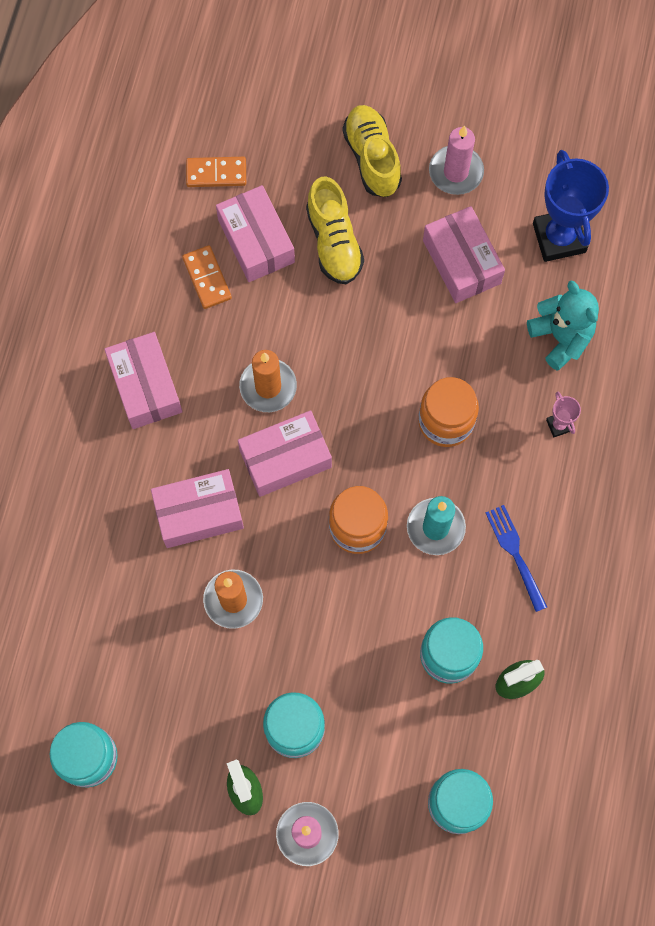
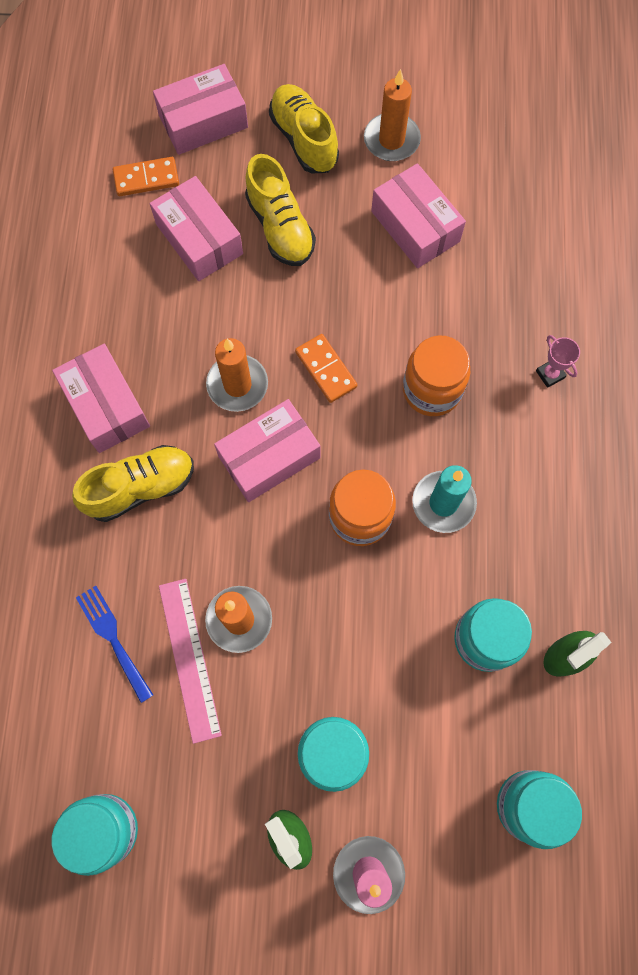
camera: 10 degrees left, 0 degrees up
(165, 467) = (140, 488): none -> yellow shoe
(184, 626) = (189, 659): none -> pink ruler
(199, 513) = (185, 531): pink box -> pink box (203, 121)
(207, 278) = (154, 284): orange domino -> orange domino (326, 369)
(456, 172) = (391, 140): pink candle -> orange candle
(515, 554) = (534, 516): blue fork -> blue fork (113, 639)
(559, 238) = (509, 187): blue trophy -> none
(561, 337) = (532, 285): turquoise teddy bear -> none

